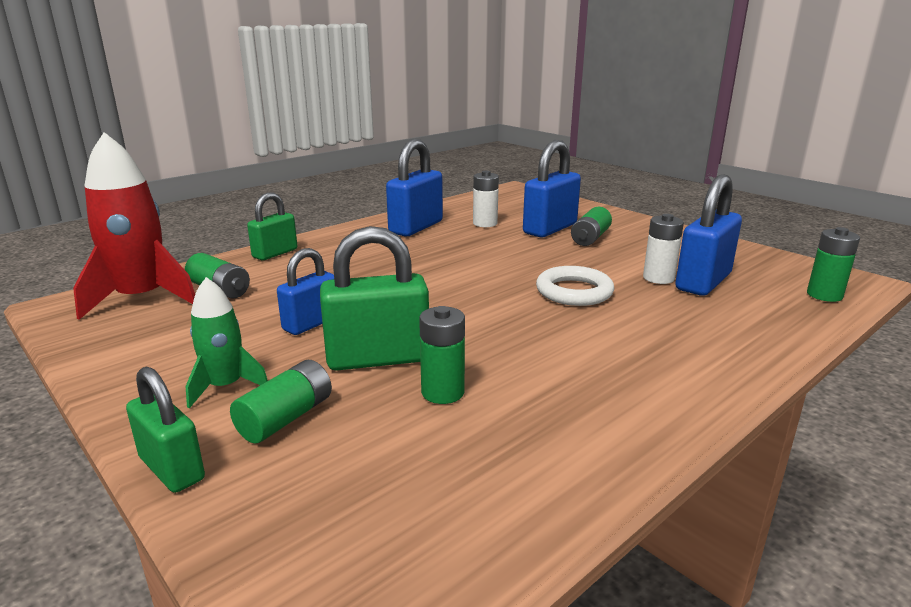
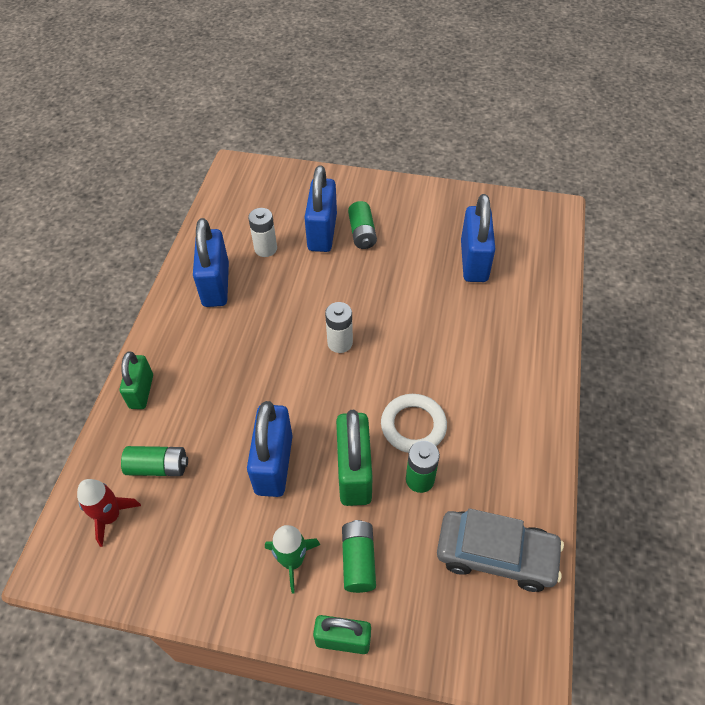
camera: 35 degrees left, 30 degrees up
(141, 299) = (110, 517): red rocket -> red rocket, size x0.56
(311, 323) = (274, 464): blue padlock -> blue padlock, size x1.56
(378, 358) = (354, 472): green padlock -> green padlock turned 45 degrees counterclockwise
(456, 498) = (496, 555): none -> grey car
(574, 292) = (407, 320): white ring -> white ring (413, 426)
(658, 278) = (445, 271): white battery -> white battery (340, 343)
(824, 295) = (547, 241): green battery -> none

